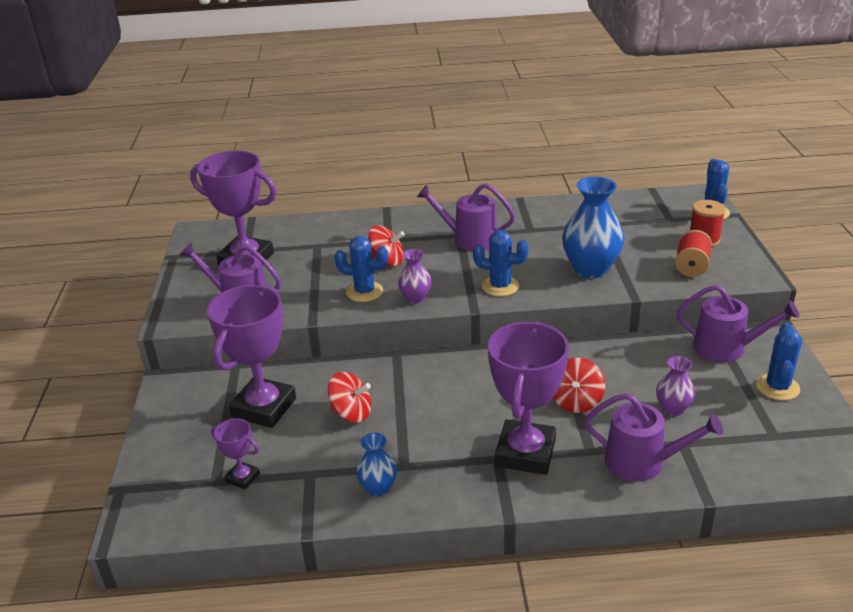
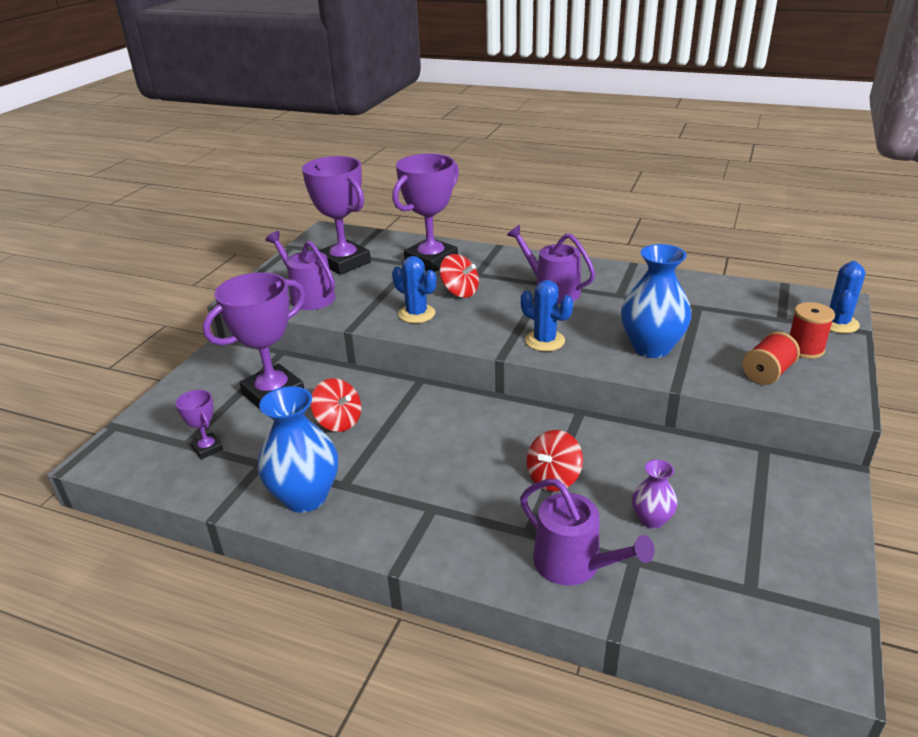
camera: 25 degrees right, 0 degrees up
(378, 488) = (305, 497): blue vase -> blue vase, size x1.87
(415, 298) = (456, 331): purple vase -> none
(525, 453) = (462, 512): purple trophy -> purple trophy (431, 261)
(726, 348) = (763, 474): purple watering can -> none
(777, 387) = (795, 537): blue cactus -> none

